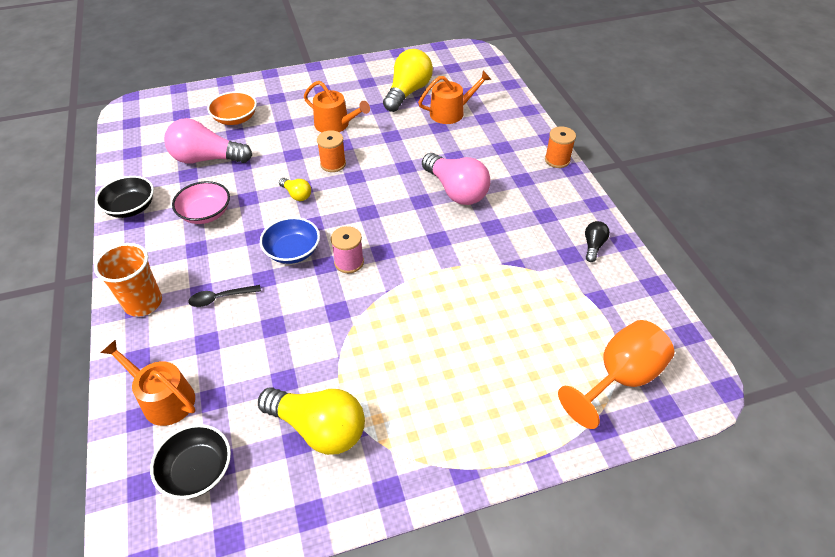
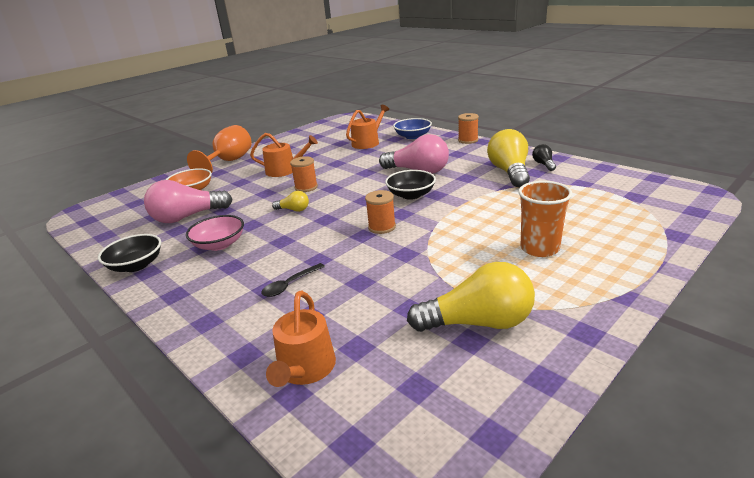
camera: 25 degrees left, 20 degrees down
(143, 303) = (212, 316): orange cup -> orange cup (539, 248)
(163, 399) = (305, 369): orange watering can -> orange watering can turned 90 degrees counterclockwise
(197, 470) = (400, 402): black bowl -> black bowl (411, 195)
(292, 251) = (326, 237): blue bowl -> blue bowl (413, 136)
(349, 262) = (382, 227): pink spool -> orange spool
(407, 92) = (324, 143): yellow light bulb -> yellow light bulb (509, 172)
(619, 378) = (649, 210): orange goblet -> orange goblet (229, 162)

